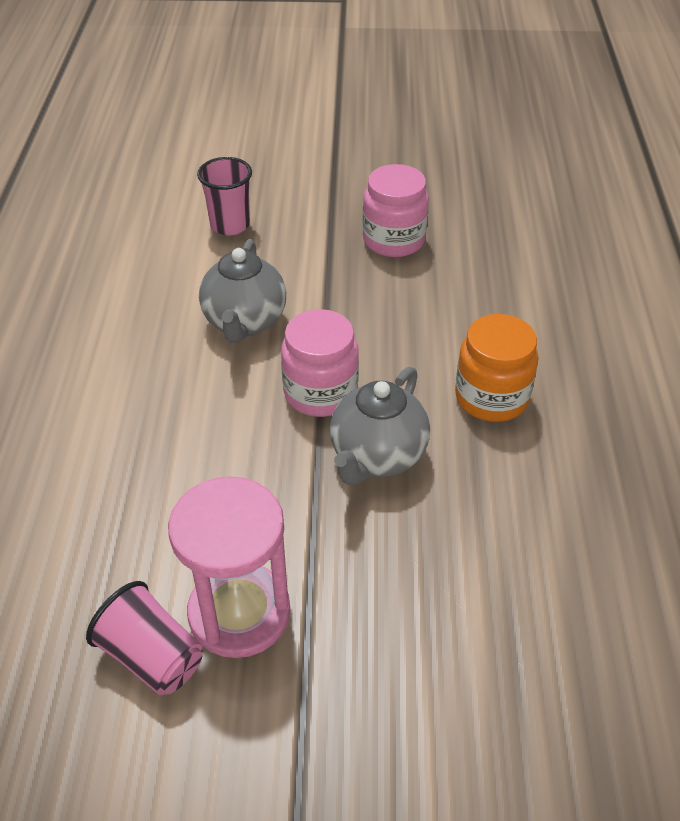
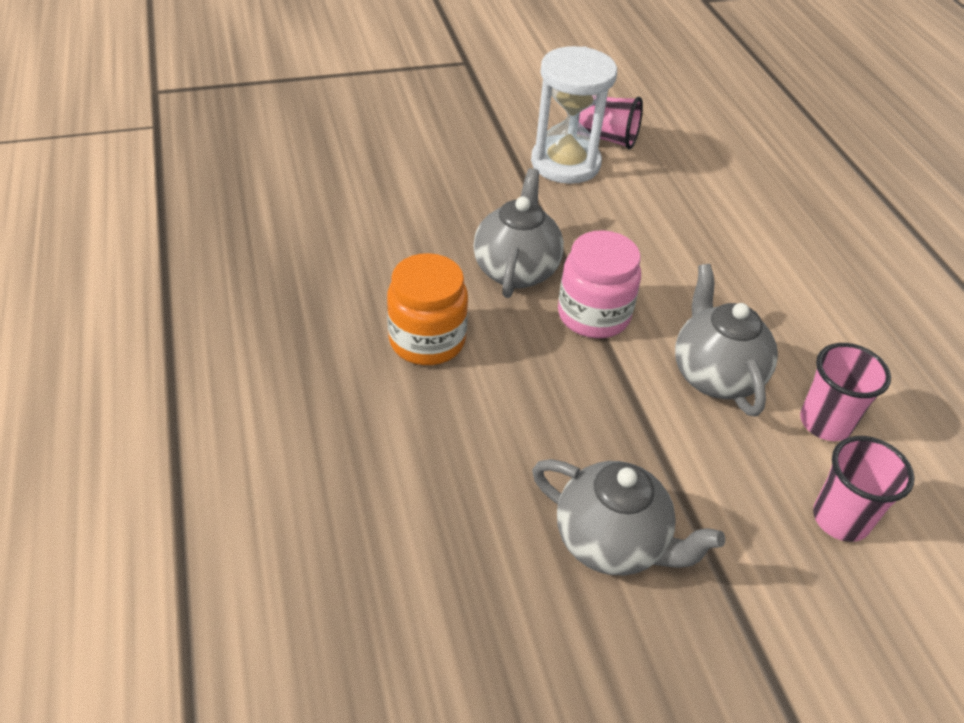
camera: 160 degrees right, 0 degrees up
(185, 276) = (825, 423): none -> pink cup
(239, 613) = (565, 163): pink hourglass -> white hourglass
(393, 240) = (611, 542): pink jar -> grey teapot

